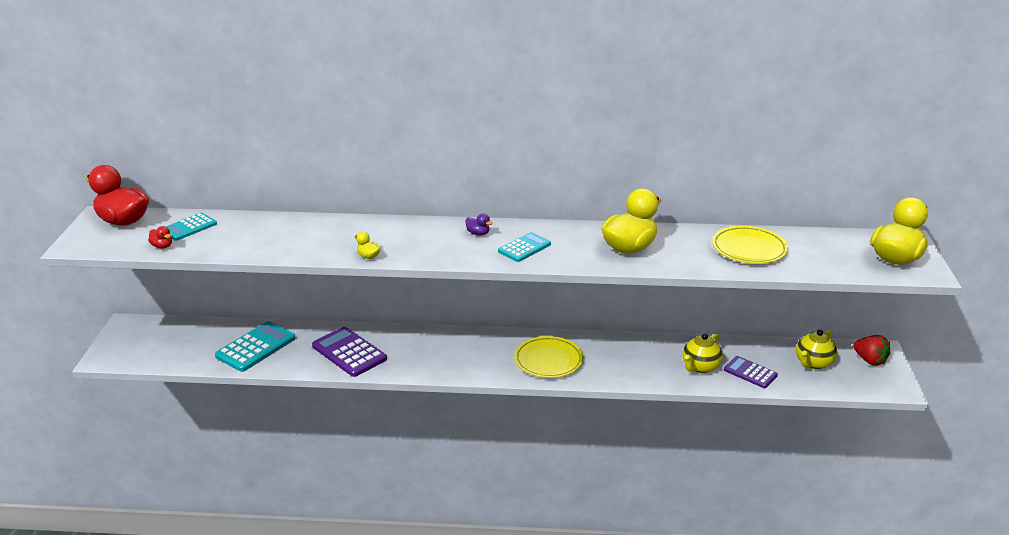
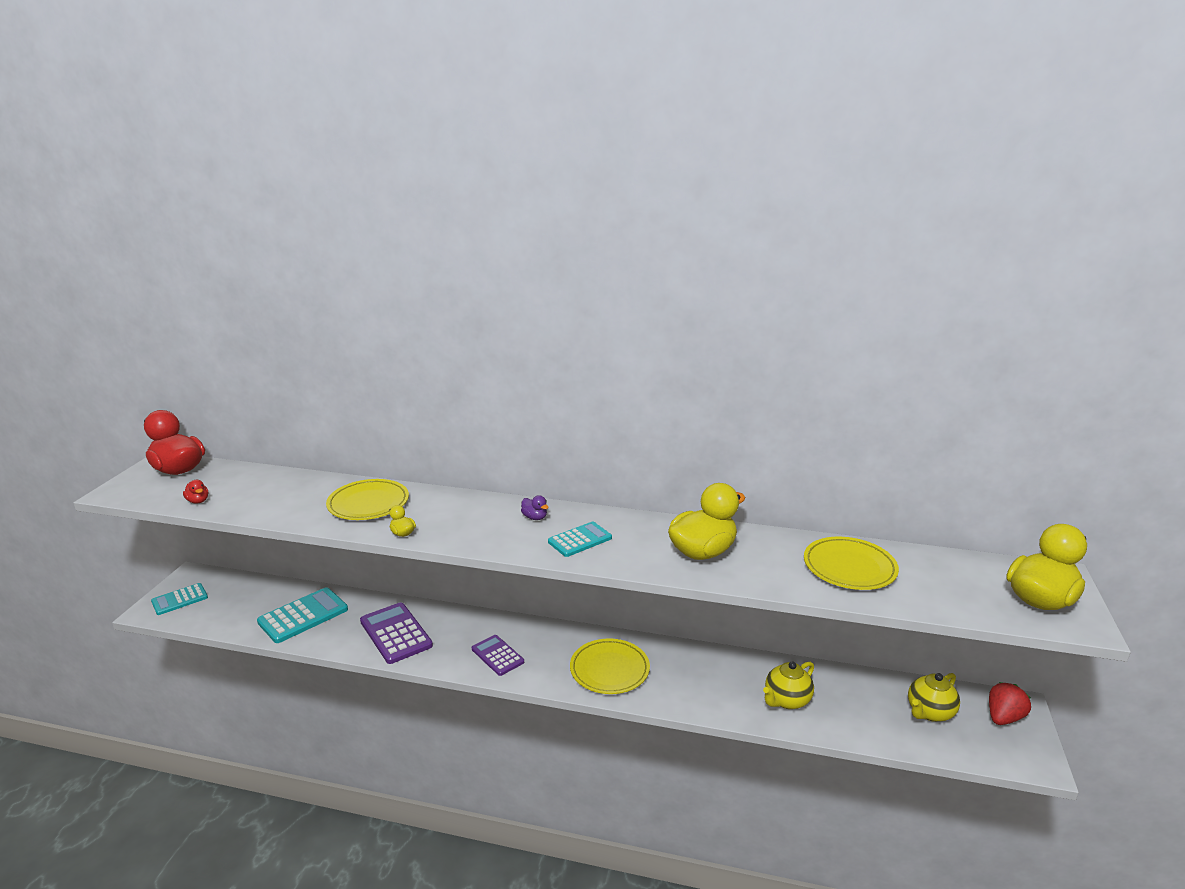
camera: 10 degrees right, 5 degrees down
(189, 227) = (237, 482): turquoise calculator -> turquoise calculator (180, 599)
(324, 235) = (368, 504): none -> yellow plate
(750, 373) = (847, 716): purple calculator -> purple calculator (497, 655)
(869, 360) = (1003, 717): red strawberry -> red strawberry turned 105 degrees counterclockwise

